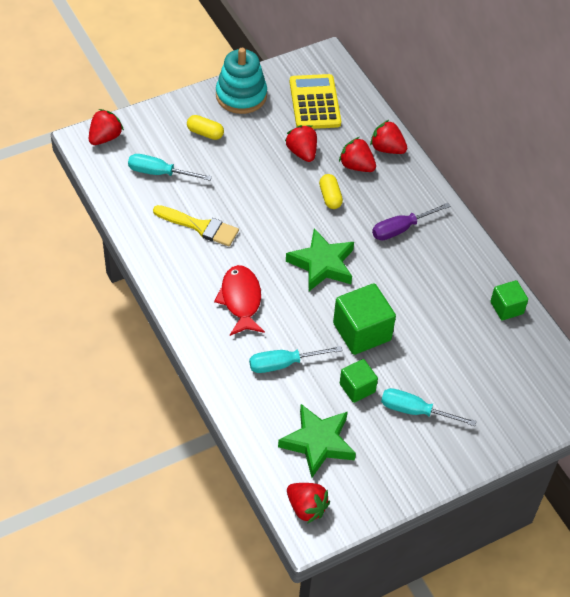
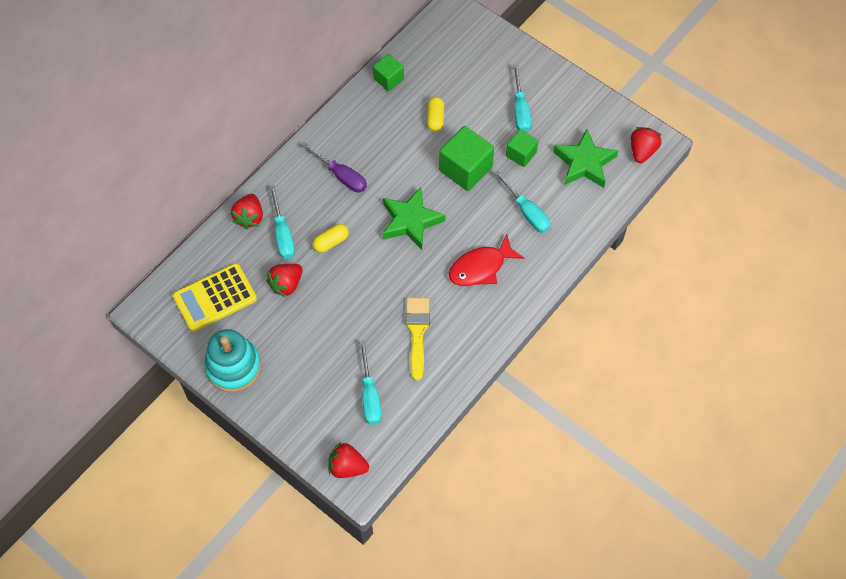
camera: 110 degrees left, 10 degrees up
(205, 133) = (299, 378): yellow capsule -> yellow capsule (435, 118)
(356, 166) = (283, 234): red strawberry -> turquoise screwdriver

